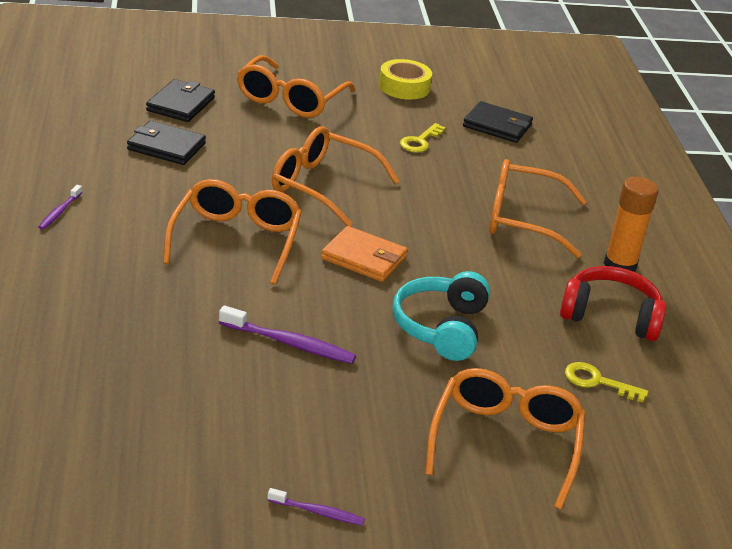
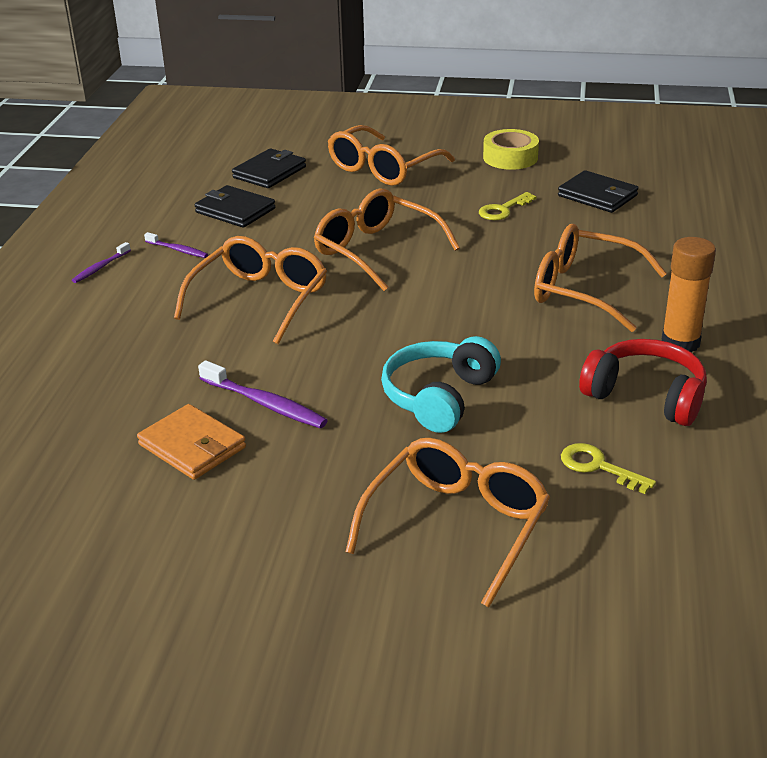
camera: 20 degrees right, 0 degrees up
(318, 512) = (207, 582): purple toothbrush -> purple toothbrush (178, 250)
(364, 258) = (386, 322): orange wallet -> orange wallet (192, 446)

